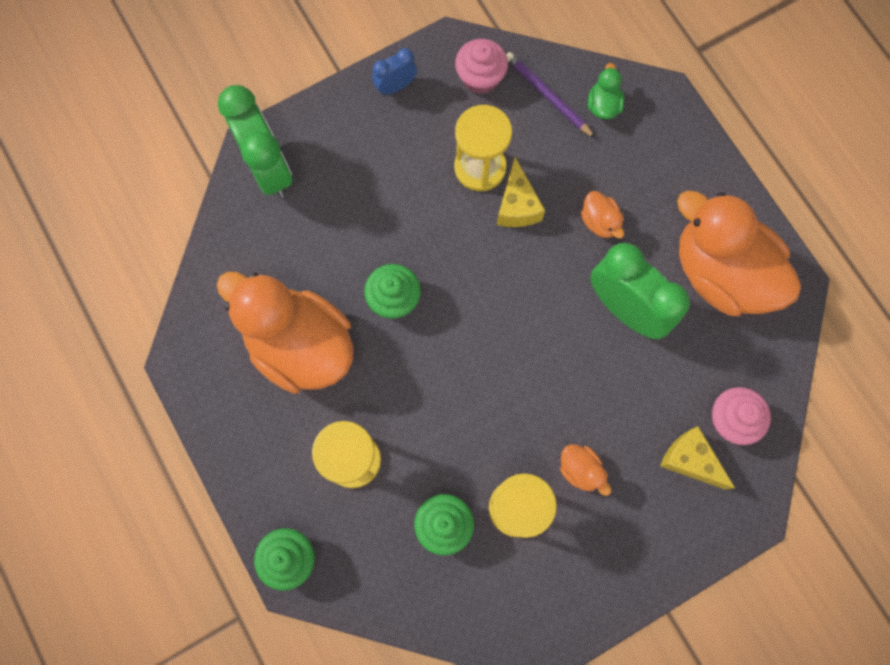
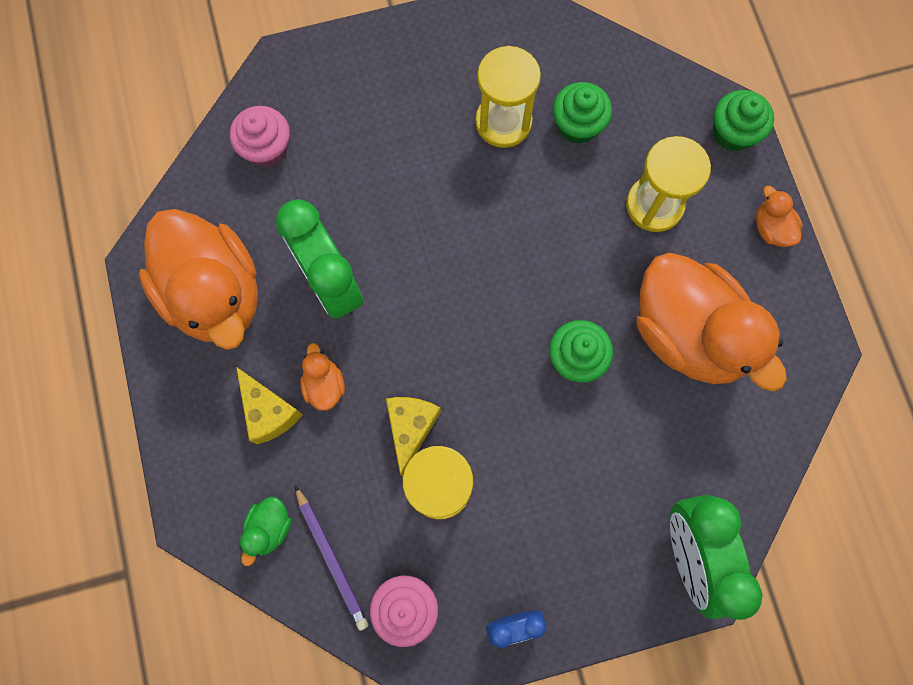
camera: 165 degrees left, 0 degrees up
(580, 470) = (431, 140): orange duck -> orange duck (771, 228)
(690, 460) = (322, 122): yellow cheese -> yellow cheese (269, 412)

